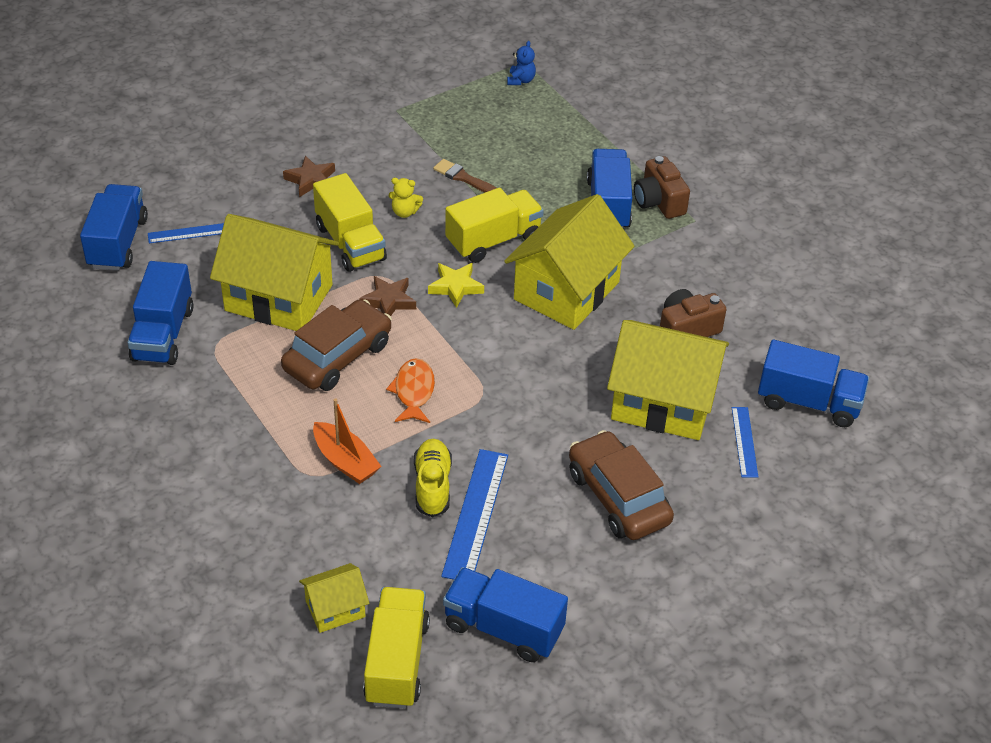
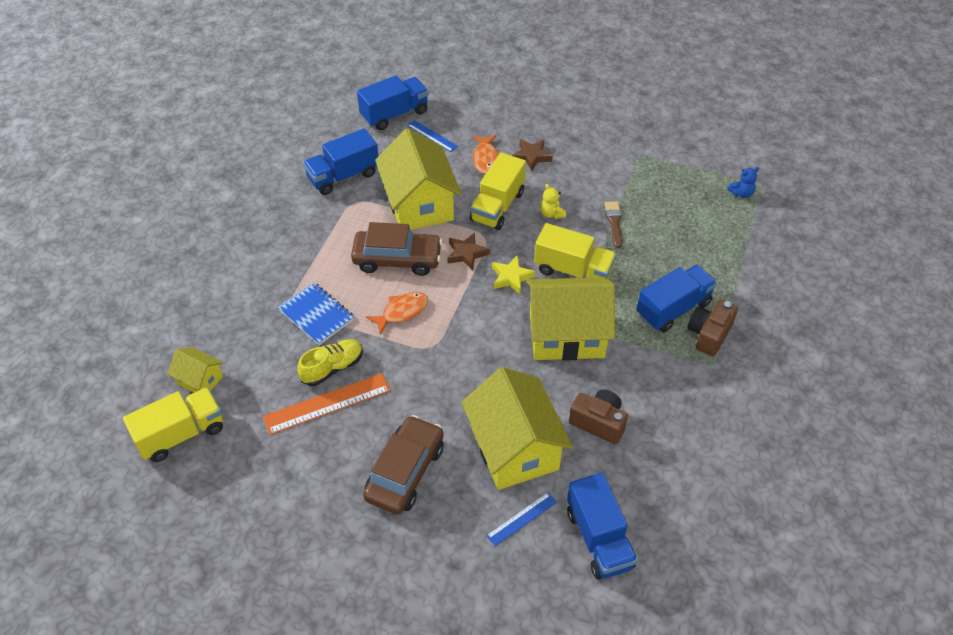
camera: 55 degrees right, 5 degrees up
(274, 213) = (486, 159): none -> orange fish
(345, 461) = (316, 315): orange boat -> blue notebook
(475, 514) = (327, 403): blue ruler -> orange ruler
(503, 628) = (246, 473): blue truck -> none

